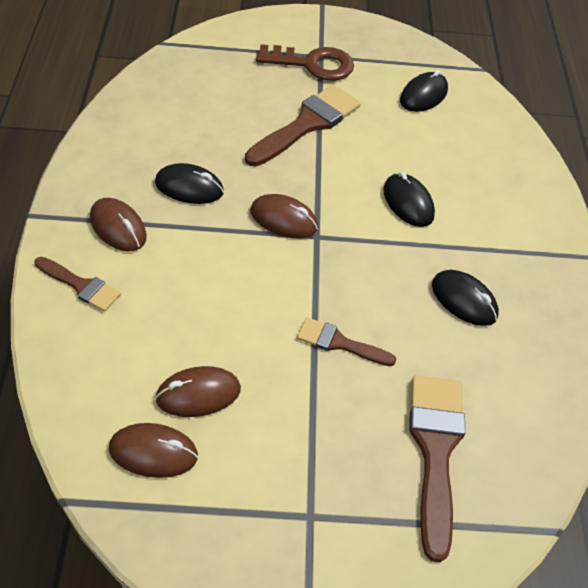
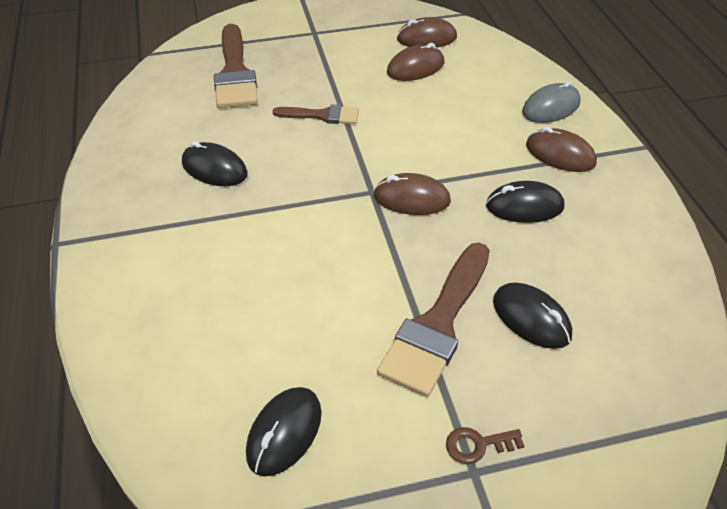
camera: 170 degrees right, 5 degrees down
(81, 285) = (551, 108): brown brush -> grey mouse
(313, 64) = (477, 445): brown key -> brown key, size x0.47
(408, 203) = (282, 250): black mouse -> black mouse (531, 318)

